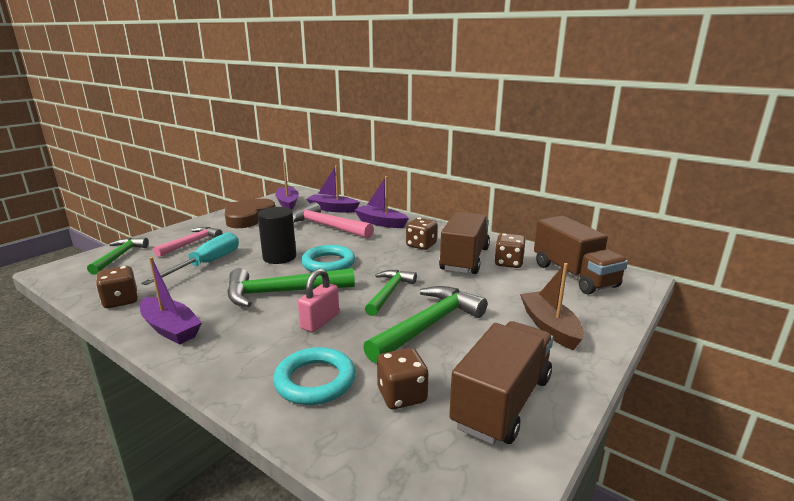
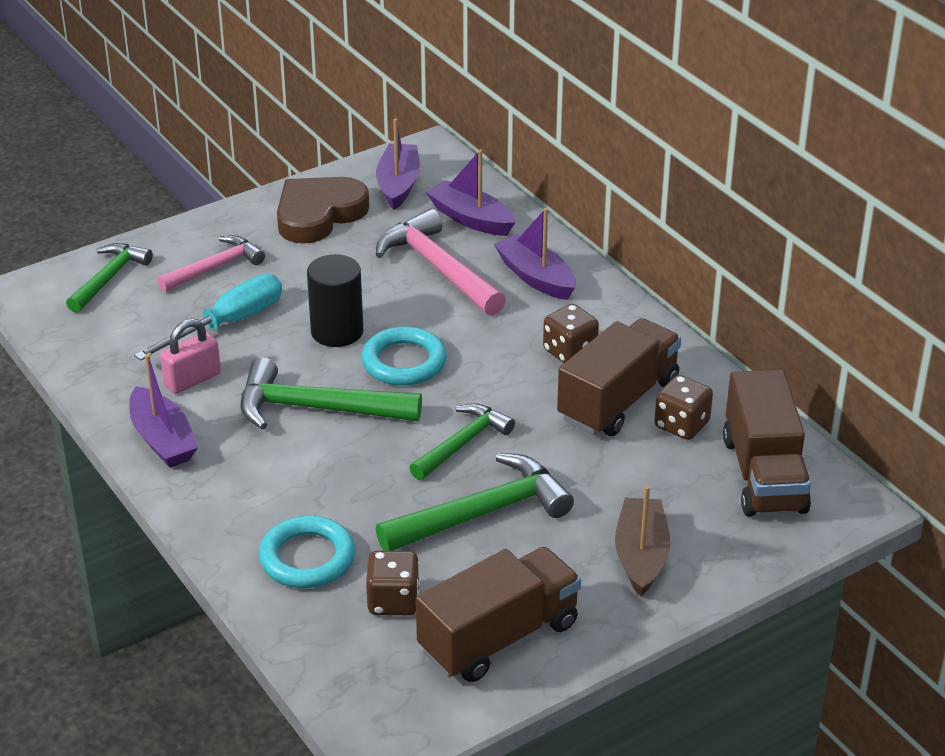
camera: 20 degrees right, 15 degrees up
(121, 301) = (107, 375): brown dice -> none
(320, 321) = (347, 472): pink padlock -> pink padlock (192, 380)

